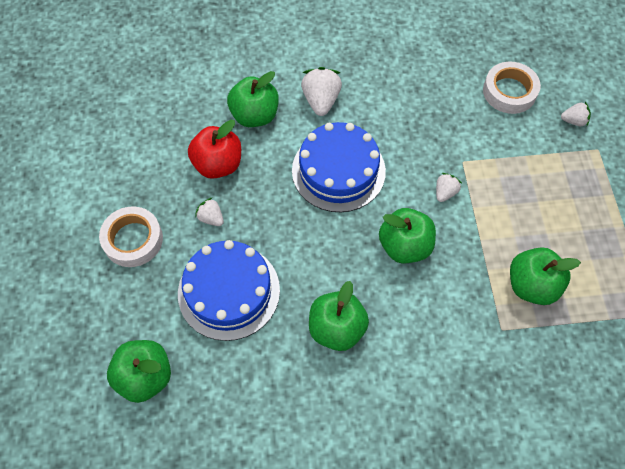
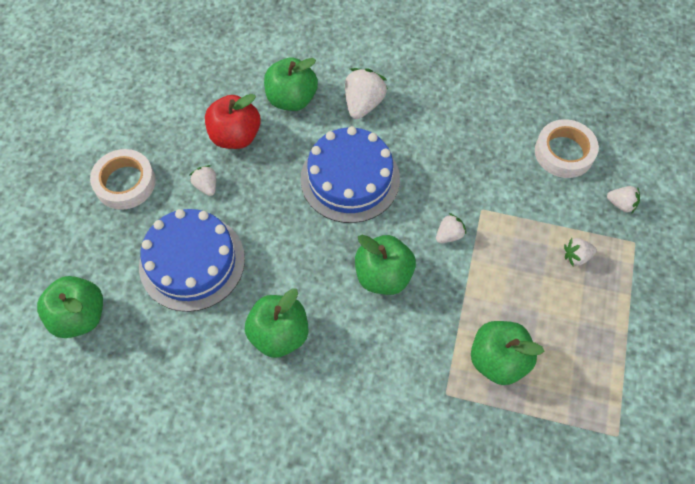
camera: 20 degrees right, 0 degrees up
(557, 176) = (576, 256): none -> white strawberry

